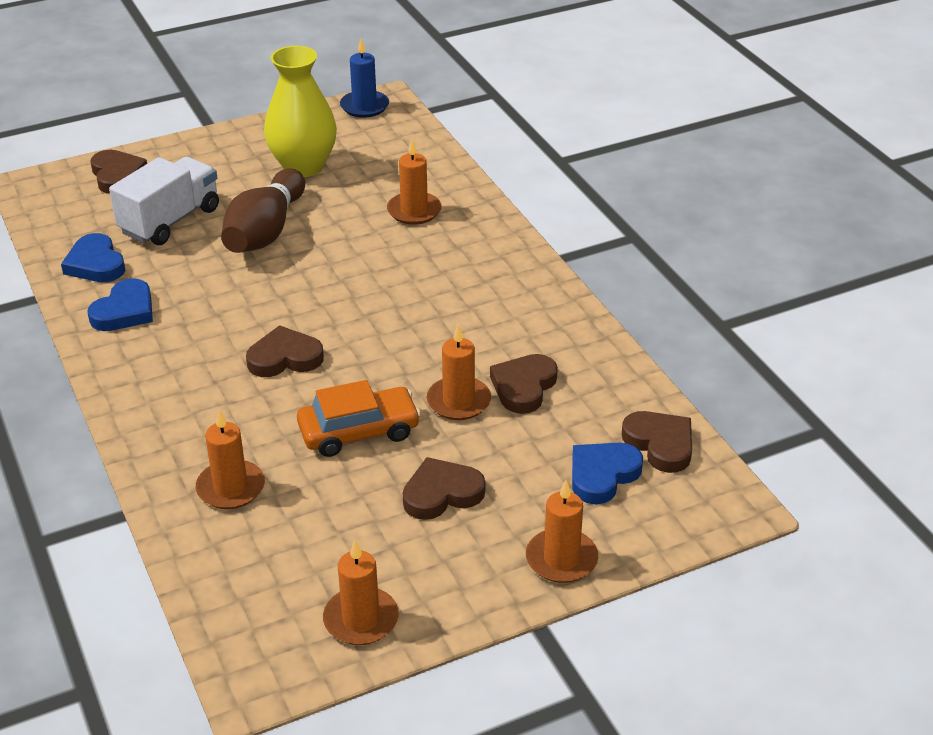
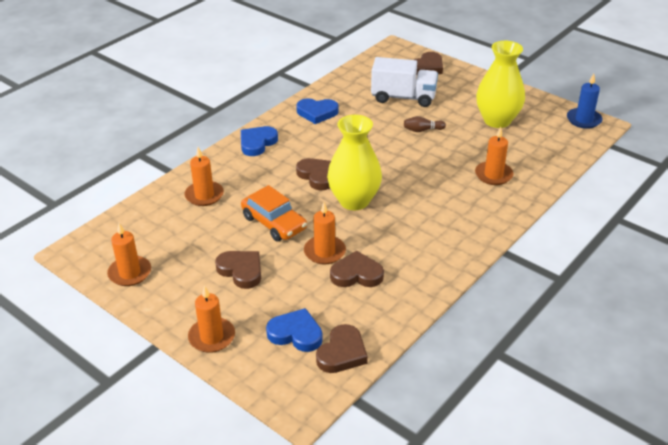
camera: 65 degrees right, 0 degrees up
(95, 264) = (347, 90): blue heart -> blue heart (257, 143)
(265, 231) = (422, 130): brown bowling pin -> brown bowling pin, size x0.44
(370, 341) = (354, 201): none -> yellow vase

